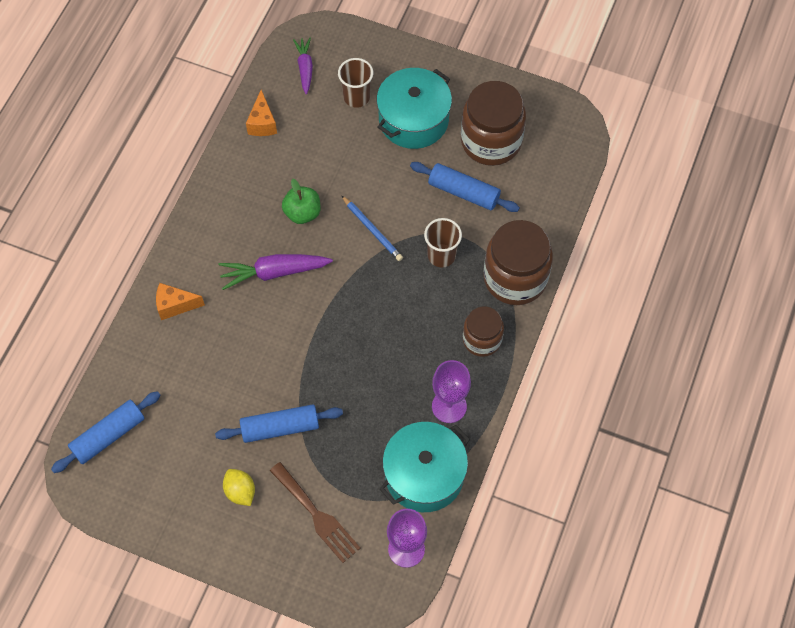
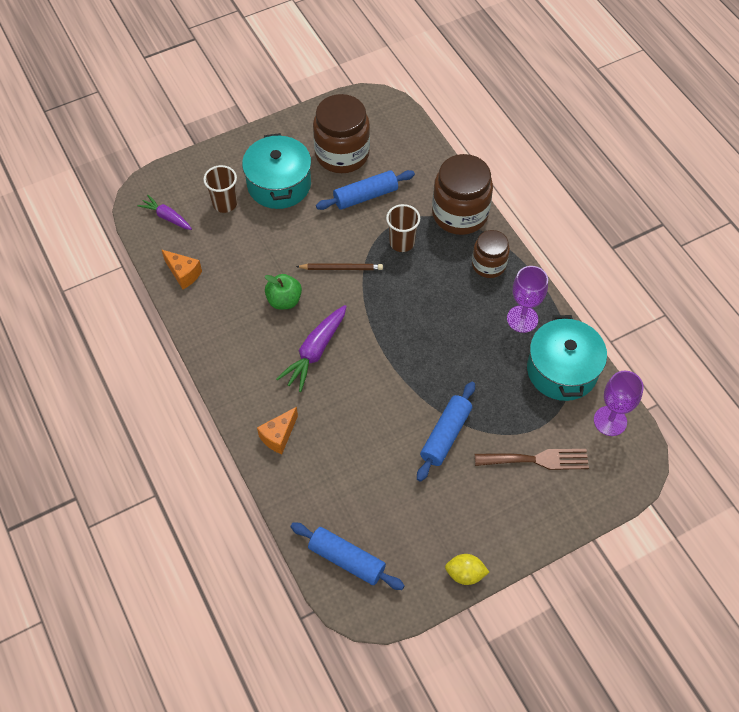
camera: 50 degrees left, 5 degrees down
(108, 435) = (346, 559): blue rolling pin -> blue rolling pin turned 60 degrees counterclockwise
(240, 491) = (475, 498): yellow lemon -> yellow lemon (465, 574)
(372, 230) = (341, 268): blue pencil -> brown pencil

